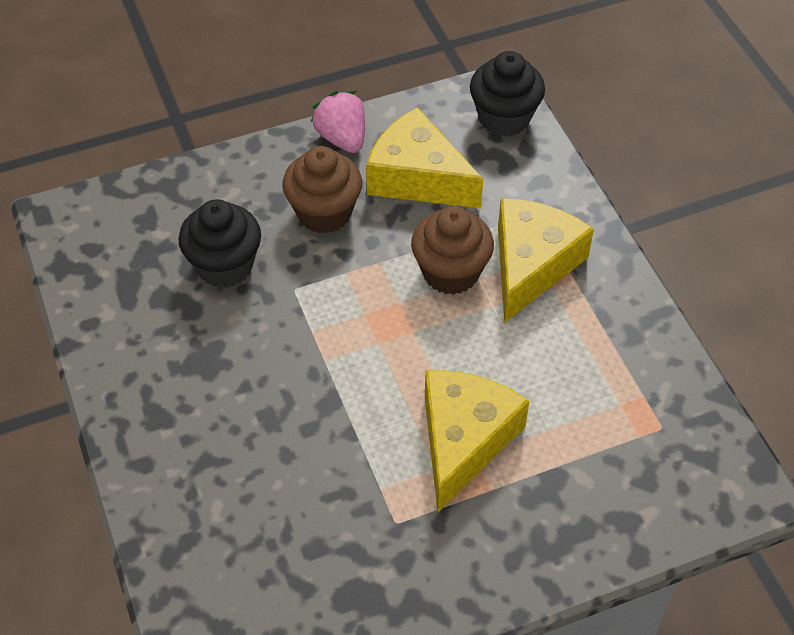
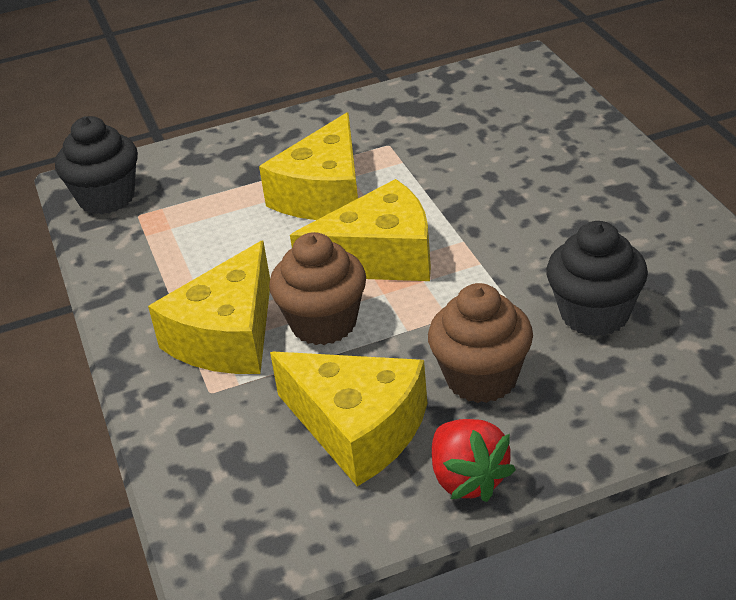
camera: 175 degrees left, 15 degrees down
(342, 138) = (468, 479): pink strawberry -> red strawberry
(404, 345) = (379, 257): none -> yellow cheese
(504, 118) = (222, 523): black cupcake -> black cupcake (107, 198)

